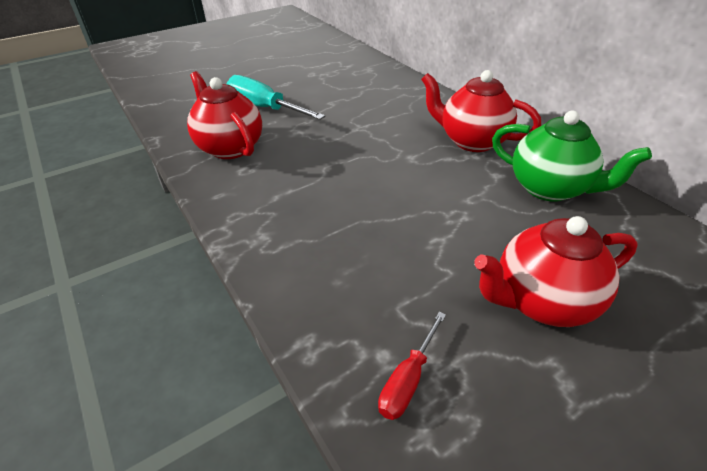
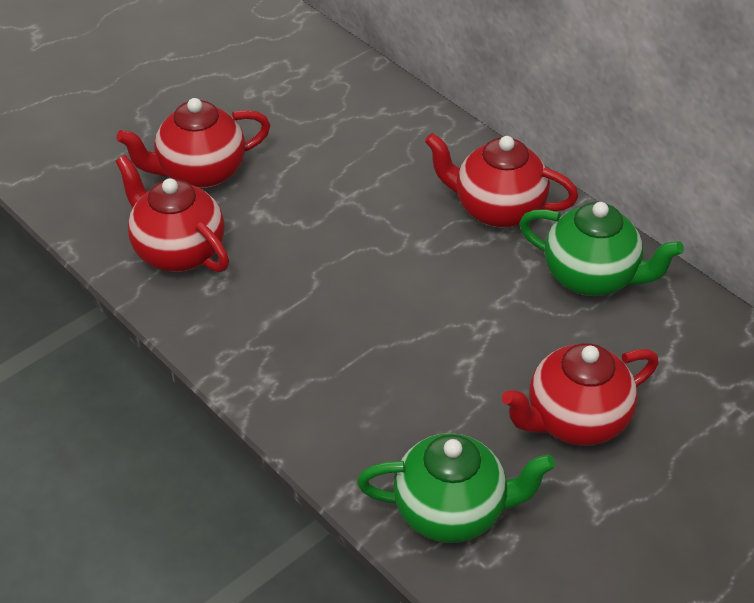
camera: 10 degrees left, 5 degrees up
(264, 108) = (200, 173): turquoise screwdriver -> red teapot
(408, 380) = (452, 511): red screwdriver -> green teapot

